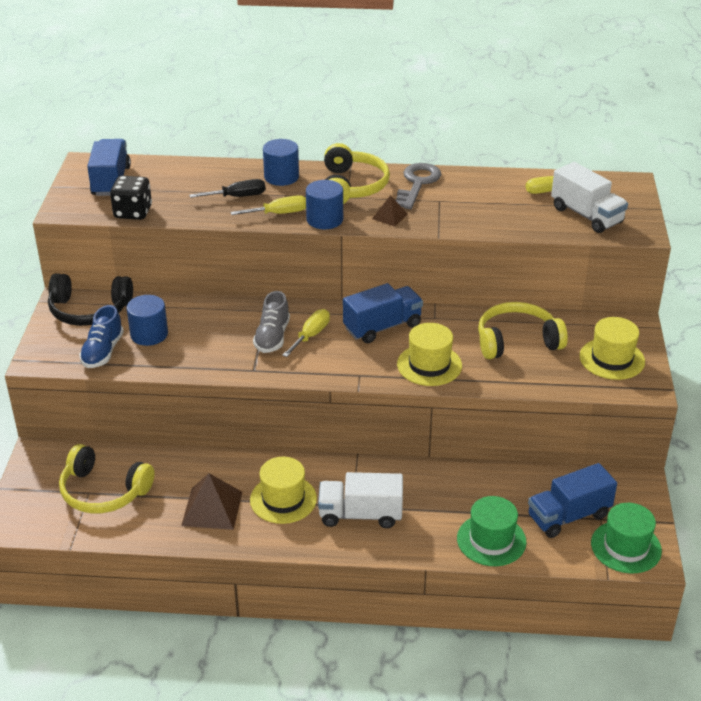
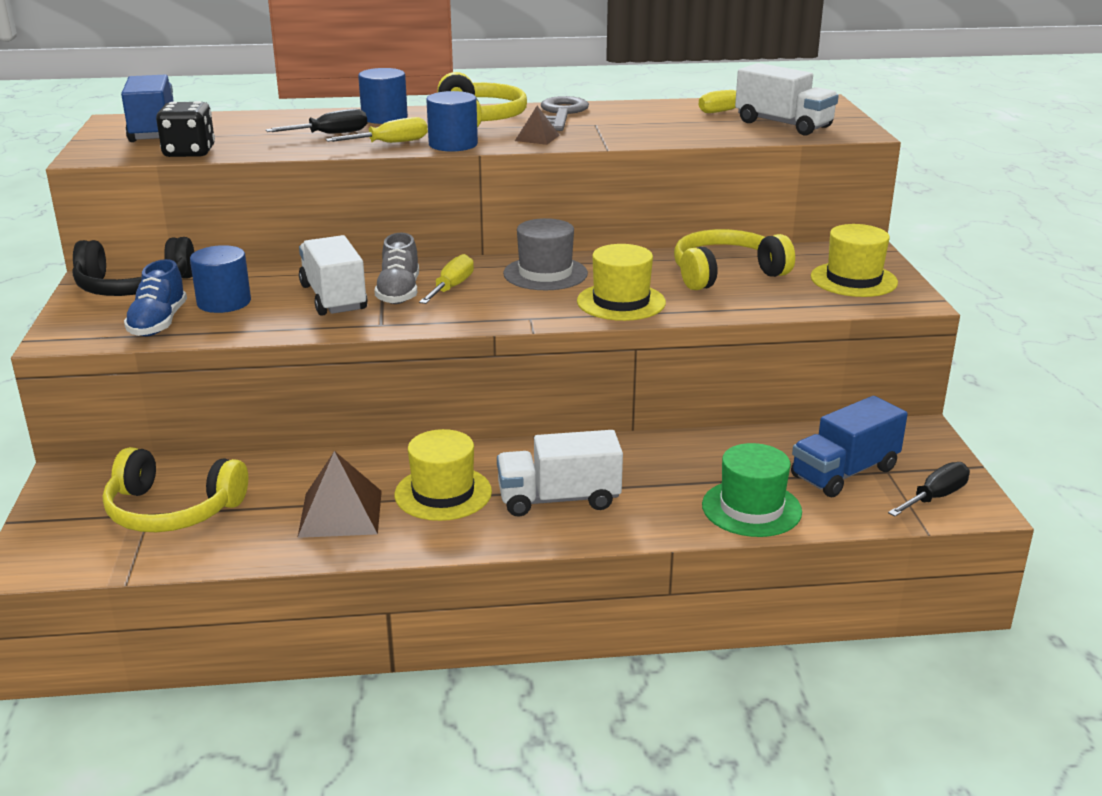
camera: 10 degrees left, 10 degrees down
(225, 338) = (333, 298): none -> white truck
(382, 327) = (545, 273): blue truck -> grey hat
(626, 547) = (935, 497): green hat -> black screwdriver

